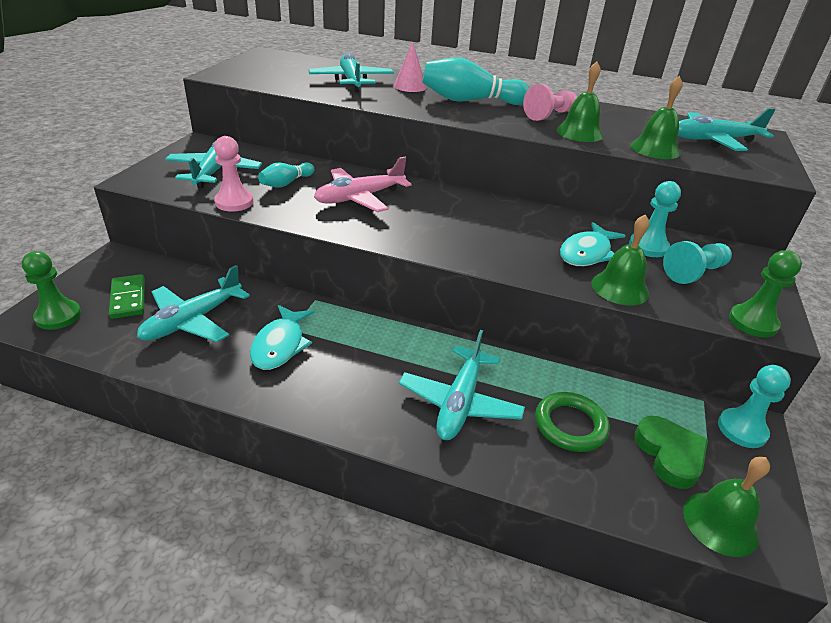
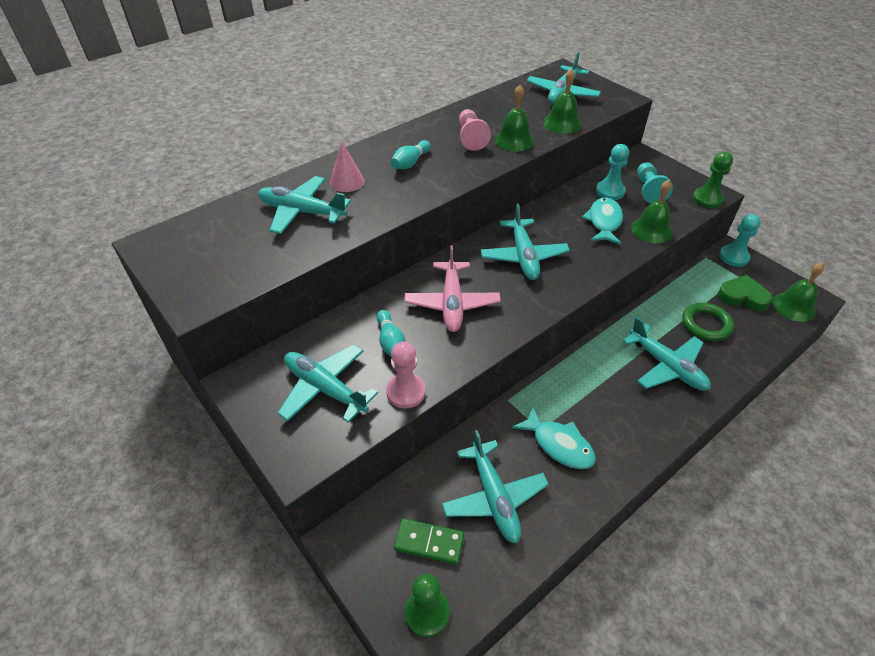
camera: 55 degrees left, 10 degrees up
(466, 218) = (523, 256): none -> turquoise plane
(470, 101) = (410, 163): turquoise bowling pin -> turquoise bowling pin, size x0.55
(587, 253) = (604, 222): turquoise fish -> turquoise fish turned 150 degrees counterclockwise

